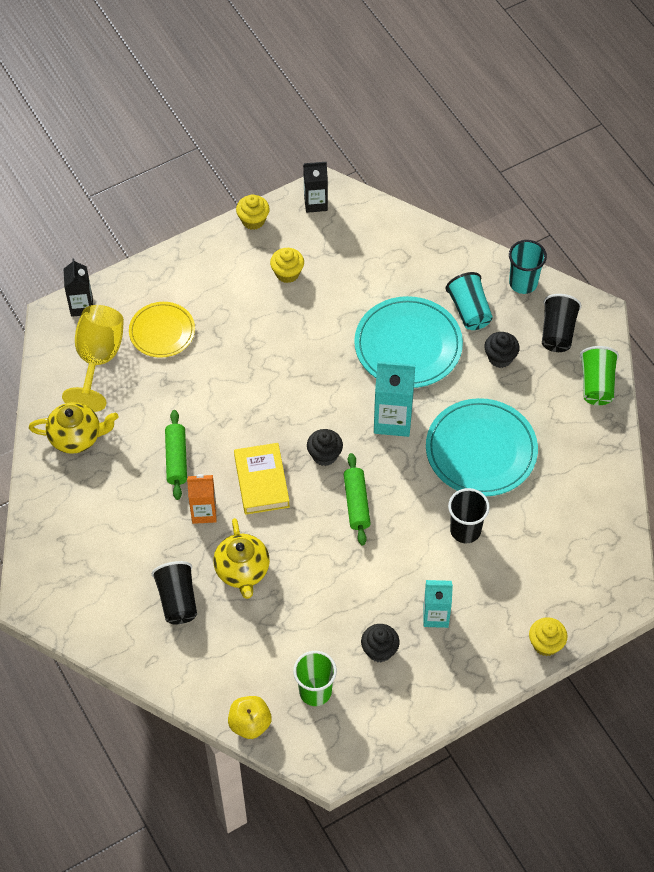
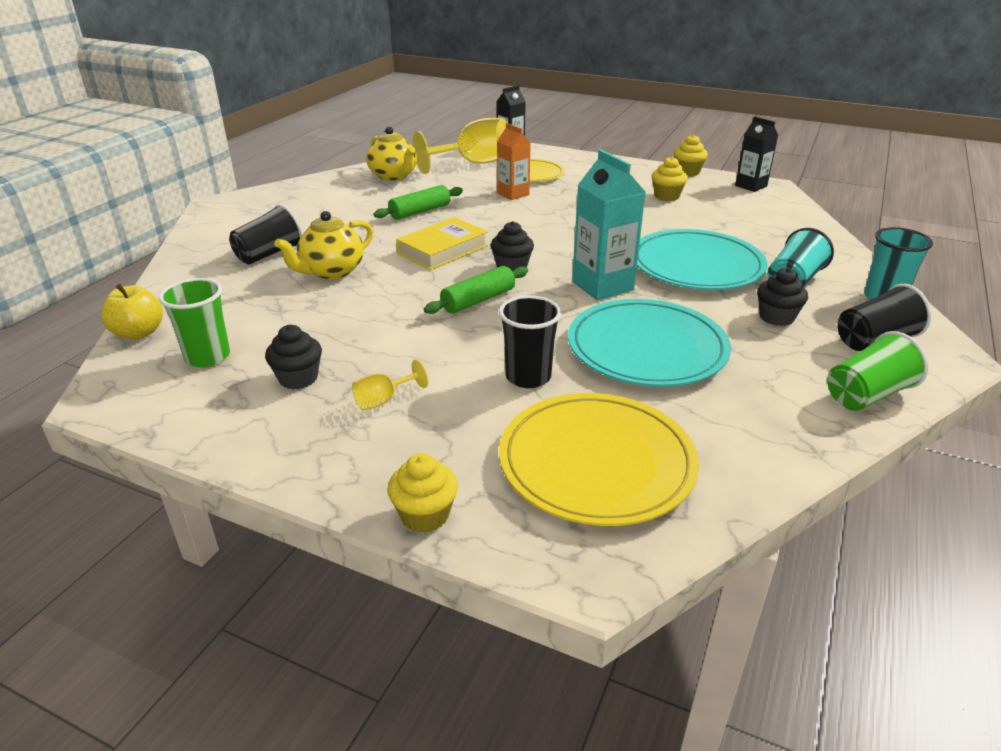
camera: 55 degrees right, 25 degrees down
(204, 512) = (378, 237): orange carton -> orange carton (513, 194)
(435, 616) = (383, 400): turquoise carton -> yellow goblet
(560, 547) = (596, 462): none -> yellow plate

